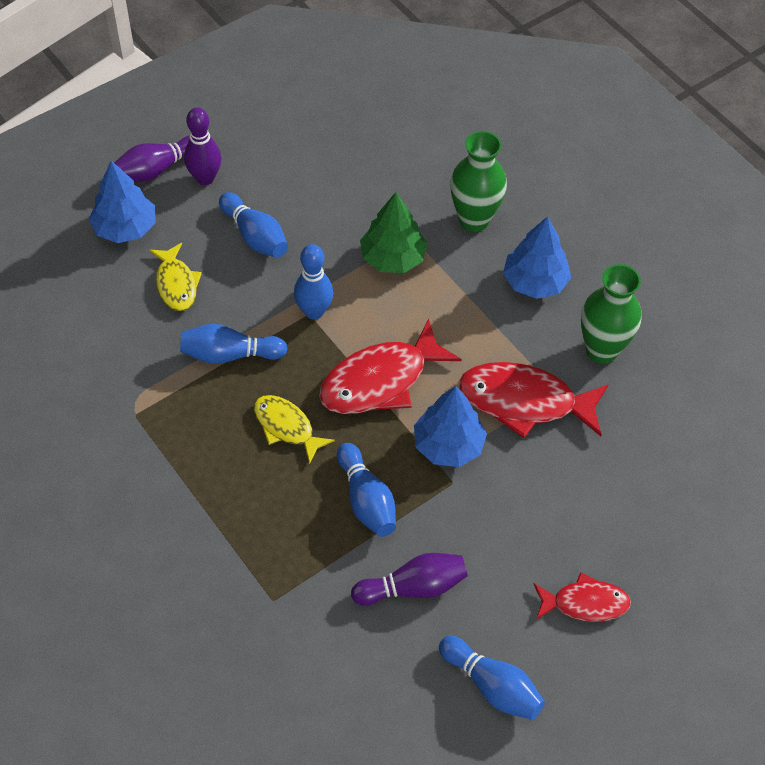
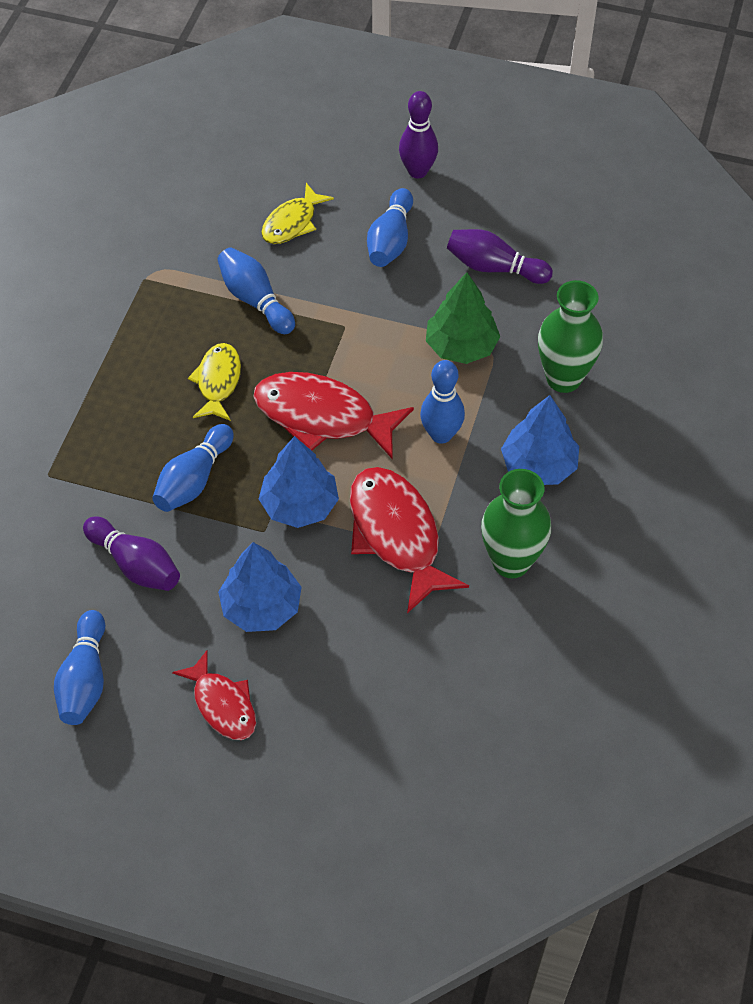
camera: 55 degrees right, 0 degrees up
(125, 228) = (316, 156): blue tree -> blue tree (261, 606)
(157, 169) = (395, 136): purple bowling pin -> purple bowling pin (494, 267)
(314, 311) = (351, 327): blue bowling pin -> blue bowling pin (441, 434)

